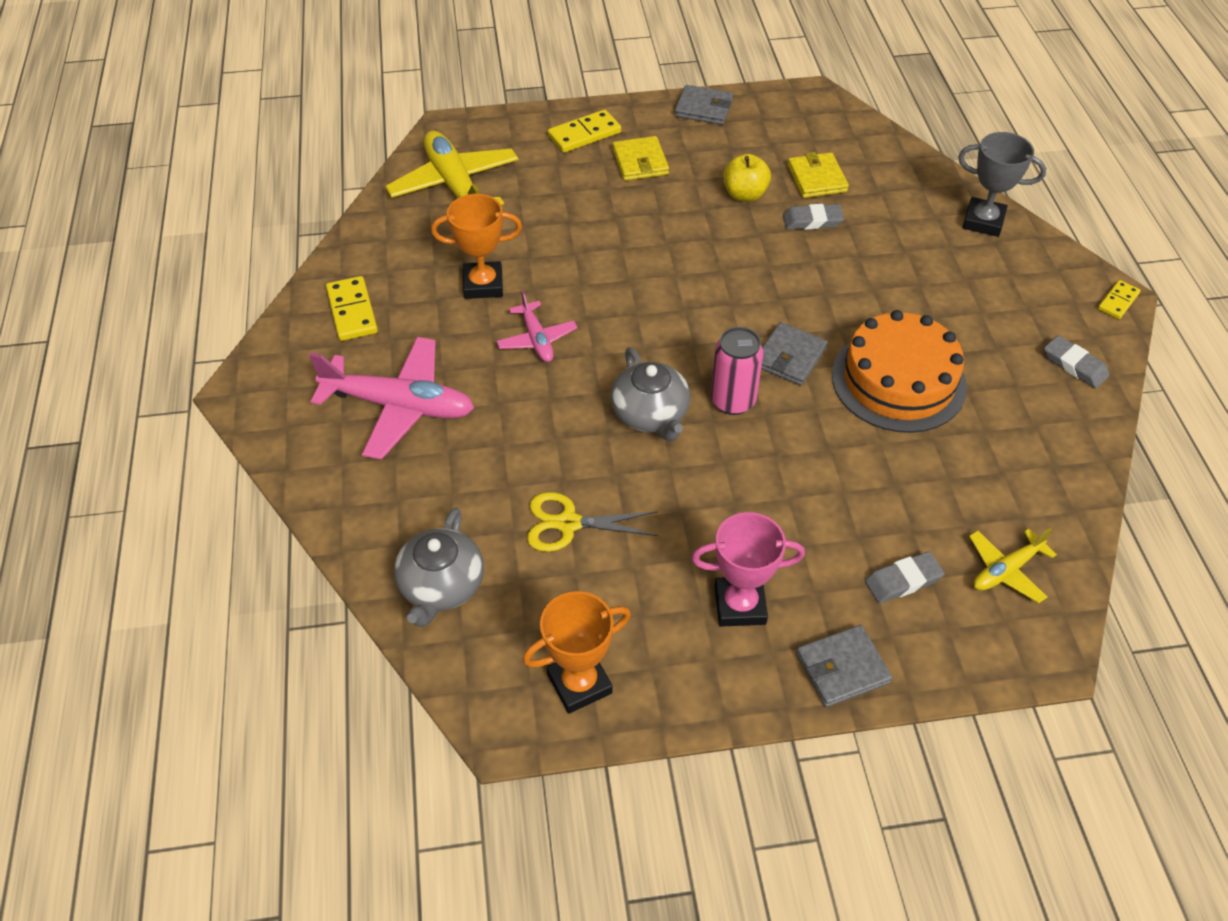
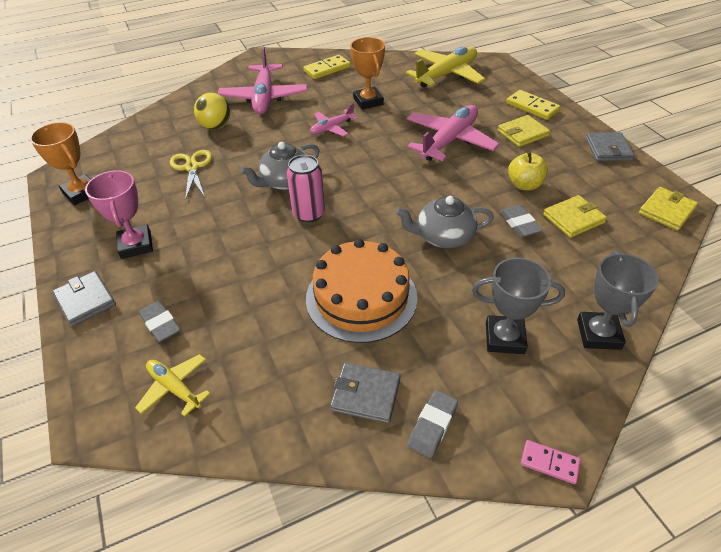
camera: 75 degrees right, 5 degrees down
(441, 586) = (145, 136): grey teapot -> grey teapot (443, 236)
(460, 481) = (216, 126): none -> yellow ball
(626, 229) = (449, 141): none -> pink plane
(790, 357) = (362, 234): grey wallet -> grey wallet (365, 395)
(825, 111) = (666, 211): none -> yellow wallet
(977, 285) = (504, 338): none -> grey trophy
(1118, 301) = (549, 463): yellow domino -> pink domino

